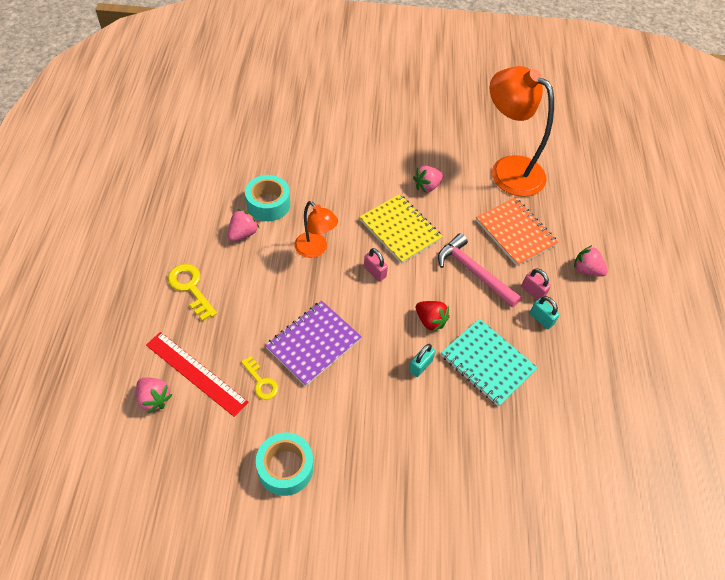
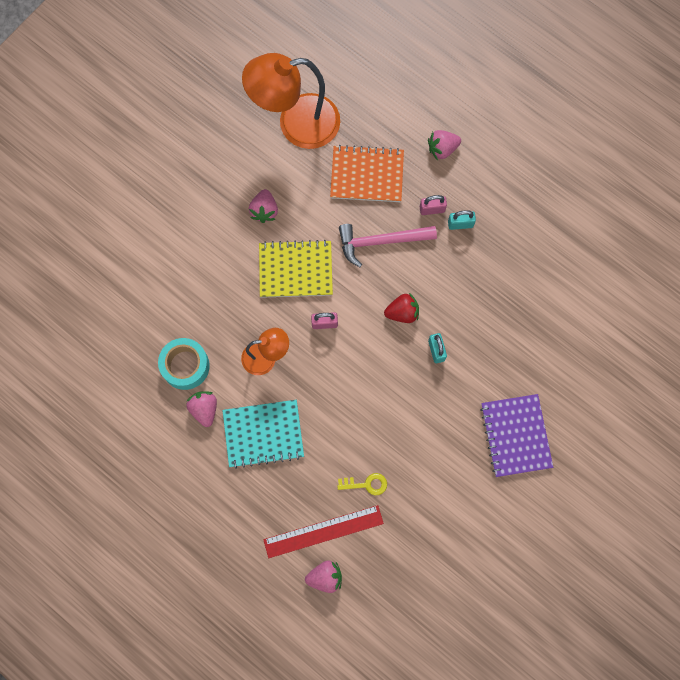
camera: 50 degrees left, 20 degrees up
(191, 288) = (234, 489): yellow key -> none
(285, 468) = (451, 510): turquoise tape -> none
(313, 343) = (359, 421): purple notebook -> purple notebook (515, 436)
(487, 363) = (469, 297): turquoise notebook -> turquoise notebook (263, 434)

